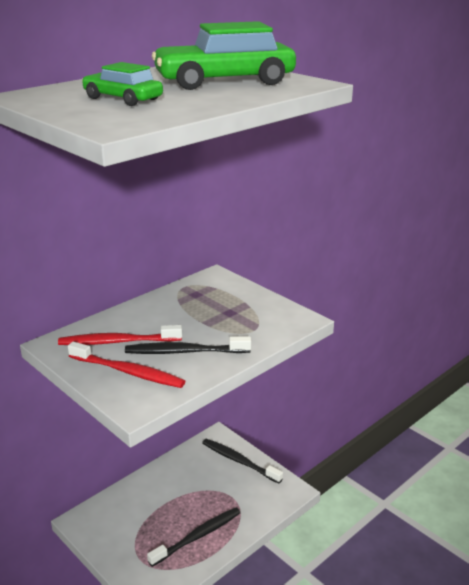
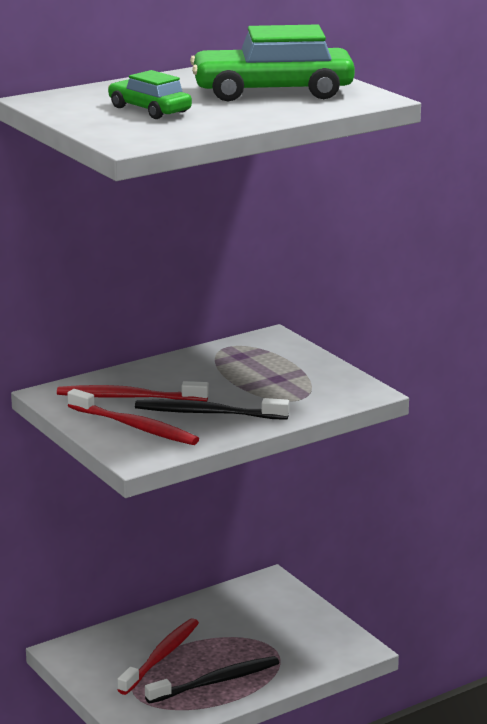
camera: 10 degrees right, 5 degrees down
(153, 517) = (160, 657): none -> red toothbrush
(239, 461) = (294, 611): black toothbrush -> none

